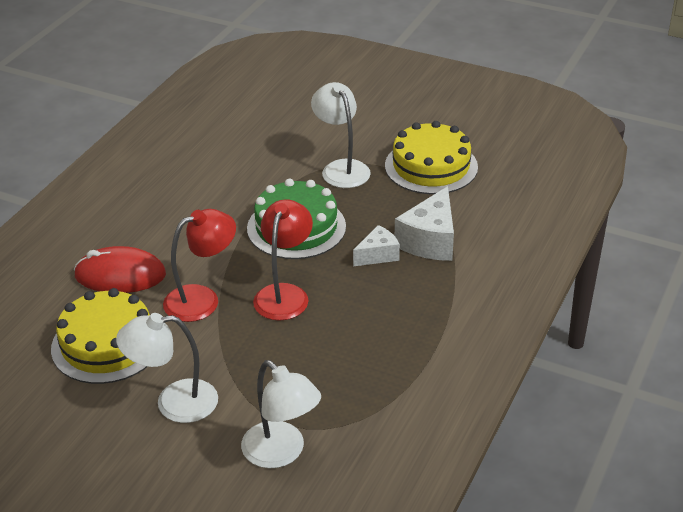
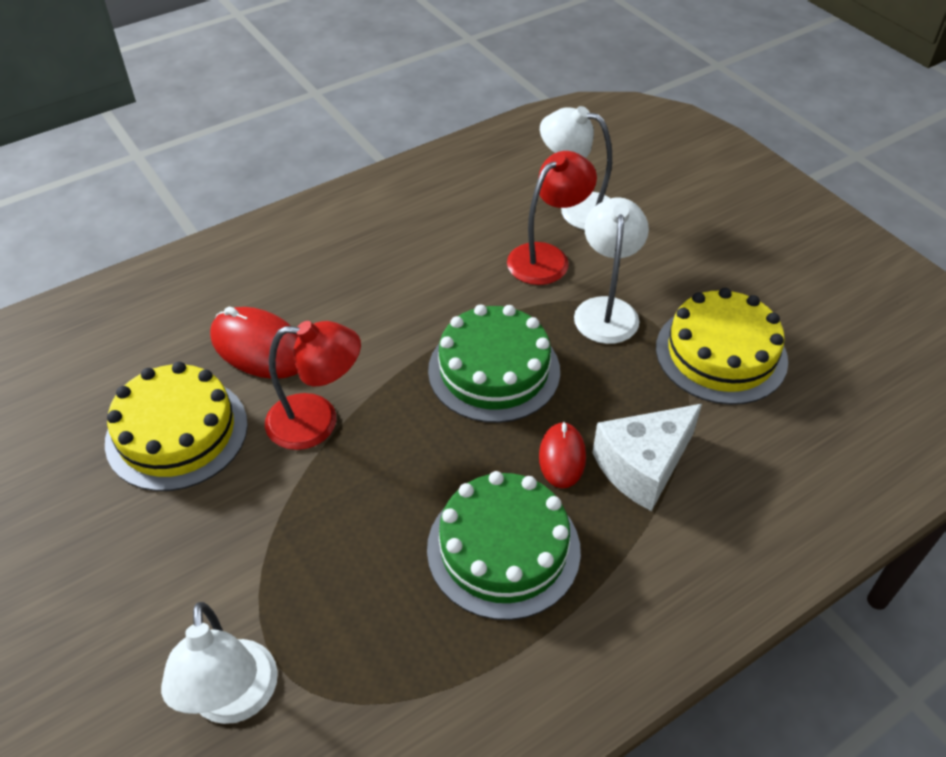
camera: 30 degrees right, 10 degrees up
(174, 402) = (179, 553): white lamp -> white lamp (577, 208)
(284, 294) = (411, 460): red lamp -> red lamp (547, 257)
(378, 255) = (562, 457): white cheese -> red mouse
(381, 314) = (503, 549): none -> green cake

